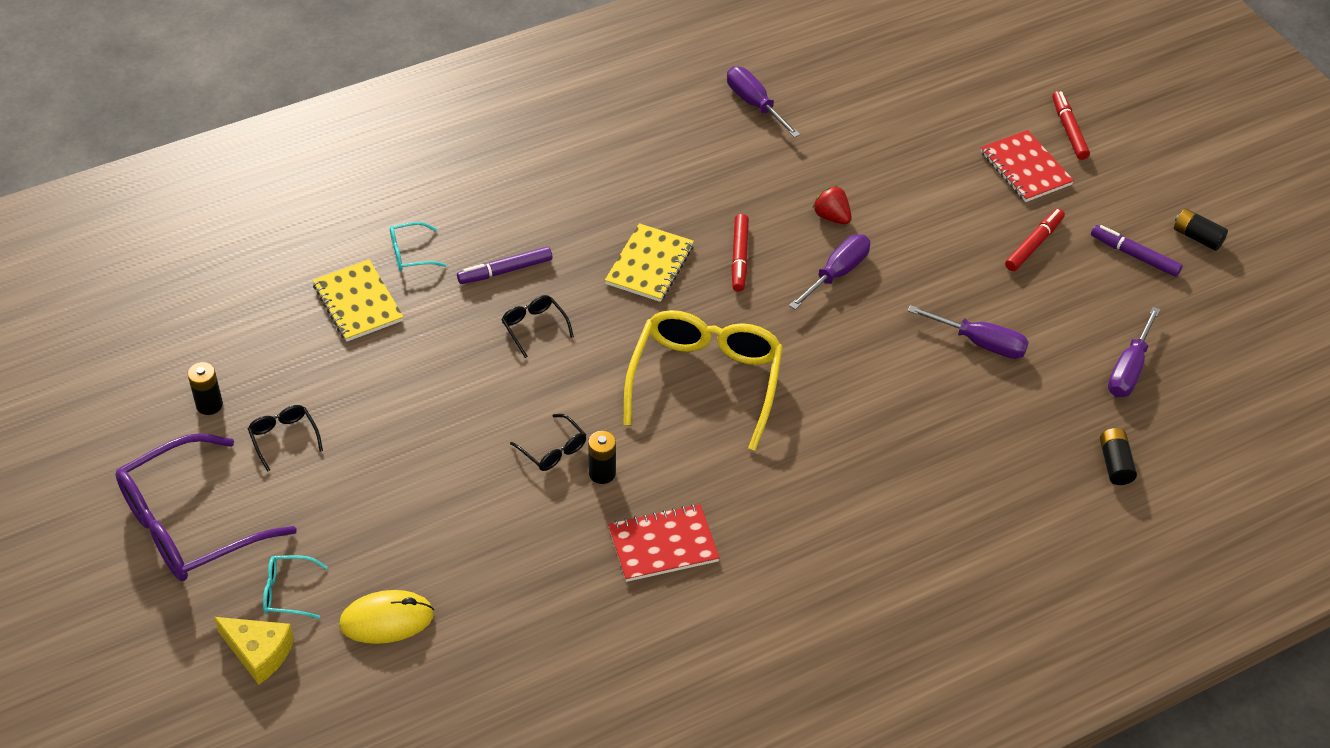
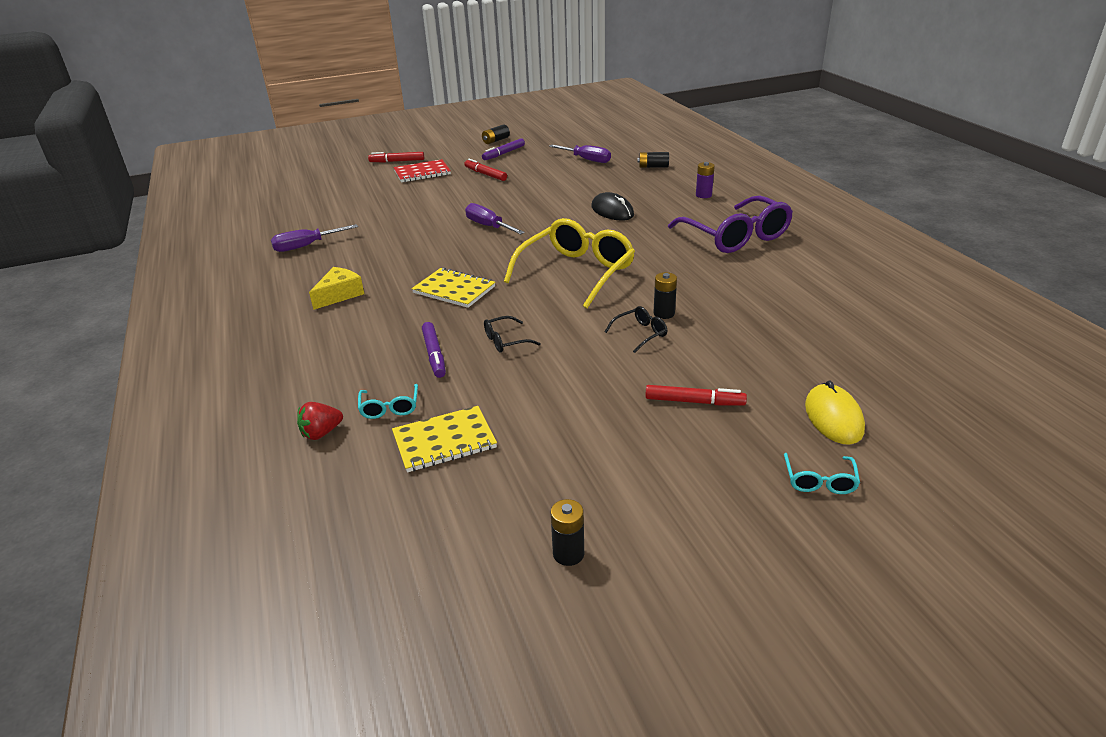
camera: 80 degrees left, 15 degrees down
(189, 525) = (746, 562): purple glasses -> purple glasses (736, 237)
(259, 653) = (899, 499): yellow cheese -> yellow cheese (339, 294)
(283, 438) = (621, 490): black glasses -> none
(663, 545) = (729, 291): red notebook -> none
(705, 381) = (577, 272): yellow glasses -> yellow glasses turned 105 degrees clockwise
(739, 257) = (460, 256): red marker -> red marker (694, 401)
(831, 217) = (435, 226): red strawberry -> red strawberry (321, 433)
(912, 412) = (612, 211): none -> black mouse
(980, 343) = (560, 191): purple screwdriver -> none
(996, 532) = (703, 195): none -> purple battery

